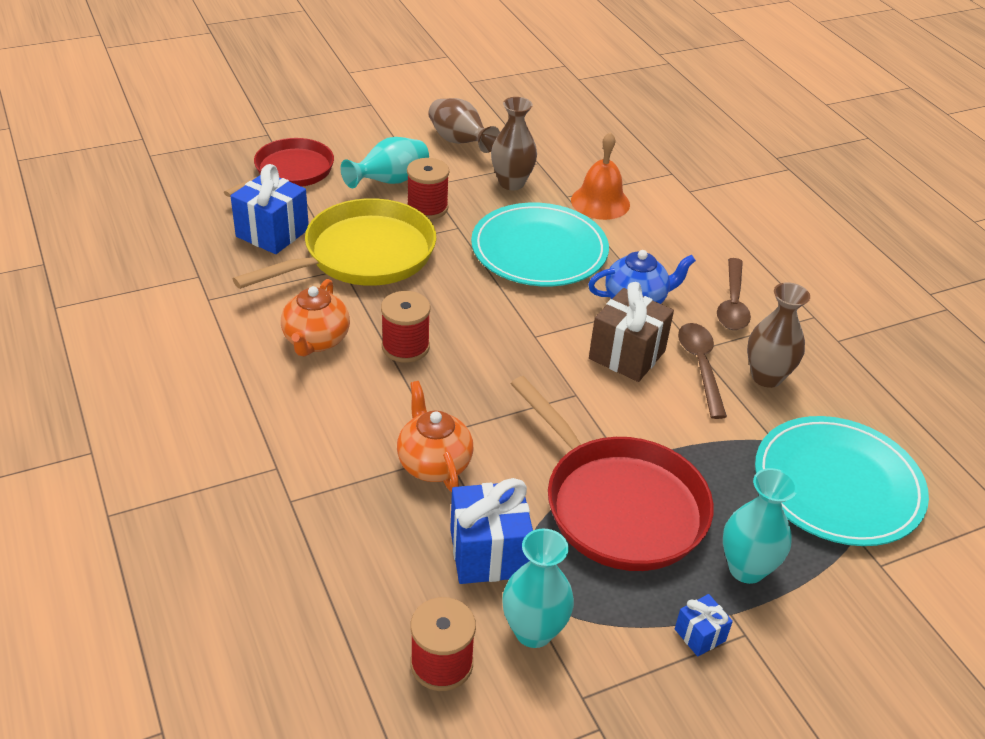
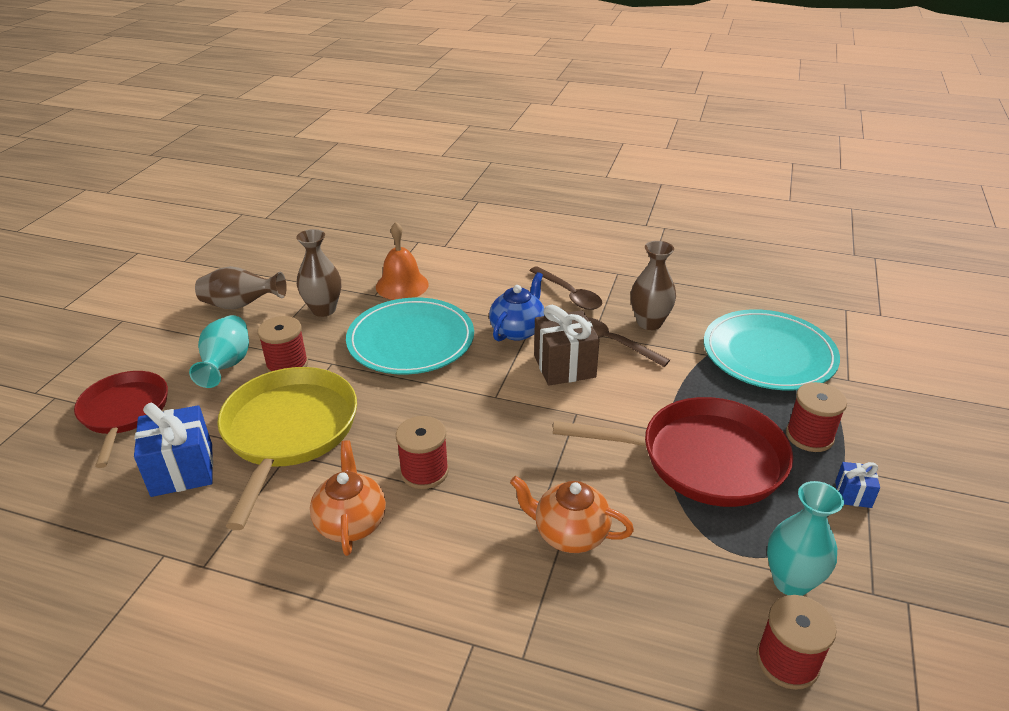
camera: 45 degrees left, 5 degrees down
(316, 341) = (351, 522): orange teapot -> orange teapot turned 150 degrees counterclockwise
(489, 553) = (692, 559): blue gift -> none
(746, 568) = (809, 436): turquoise vase -> red spool

